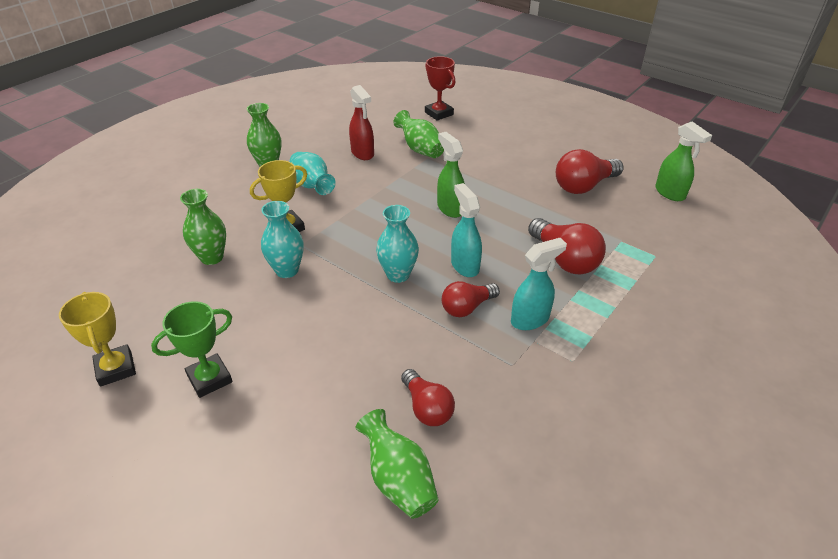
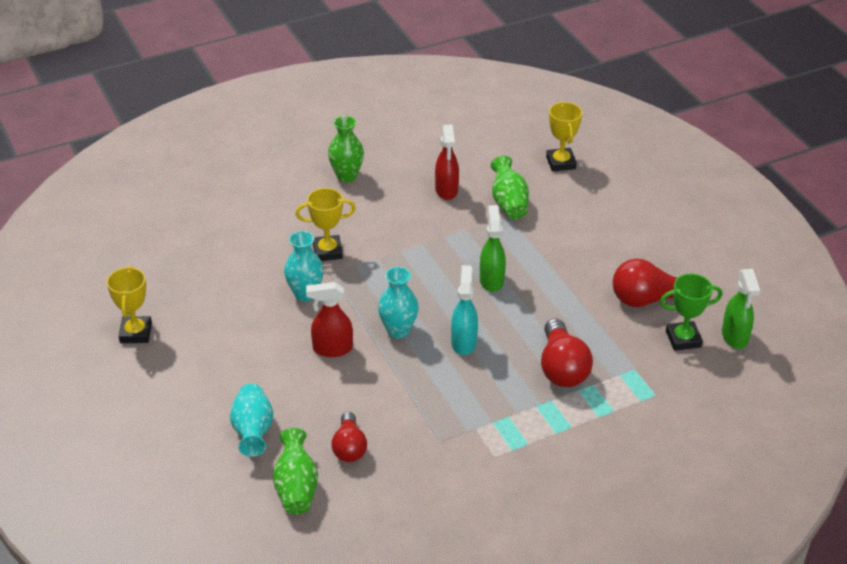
camera: 25 degrees right, 0 degrees up
(209, 379) = (200, 365): green trophy -> green trophy (683, 339)
(212, 257) = (249, 260): green vase -> none
(312, 186) = (375, 213): turquoise vase -> turquoise vase (253, 431)
(345, 312) = (332, 349): none -> red spray bottle
(439, 113) = (560, 163): red trophy -> yellow trophy
(467, 307) = (438, 380): red light bulb -> none
(530, 319) = (485, 410): turquoise spray bottle -> none

